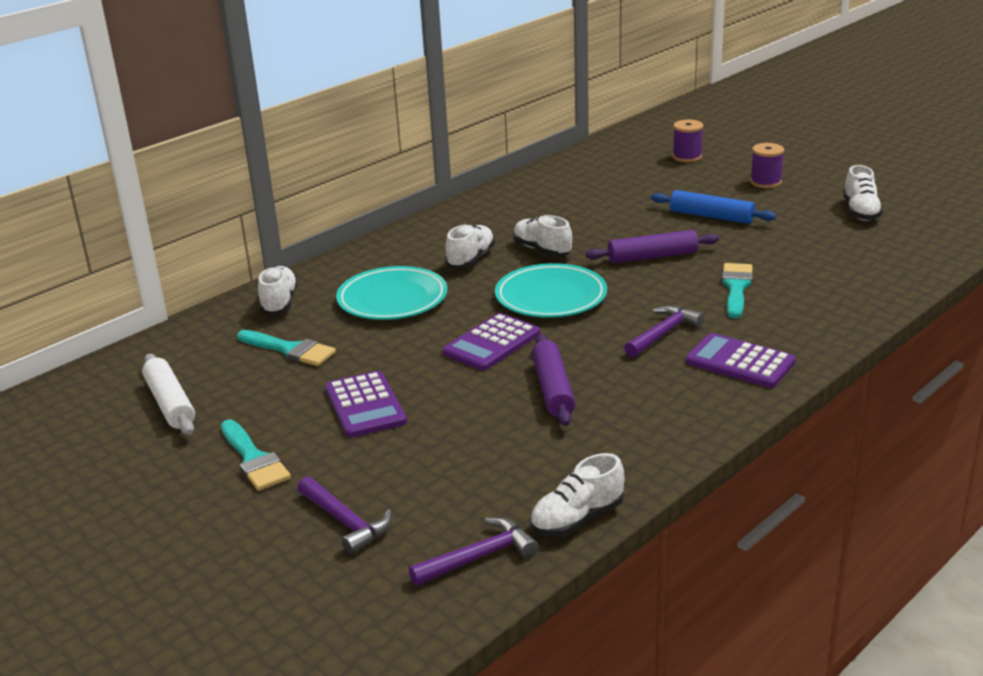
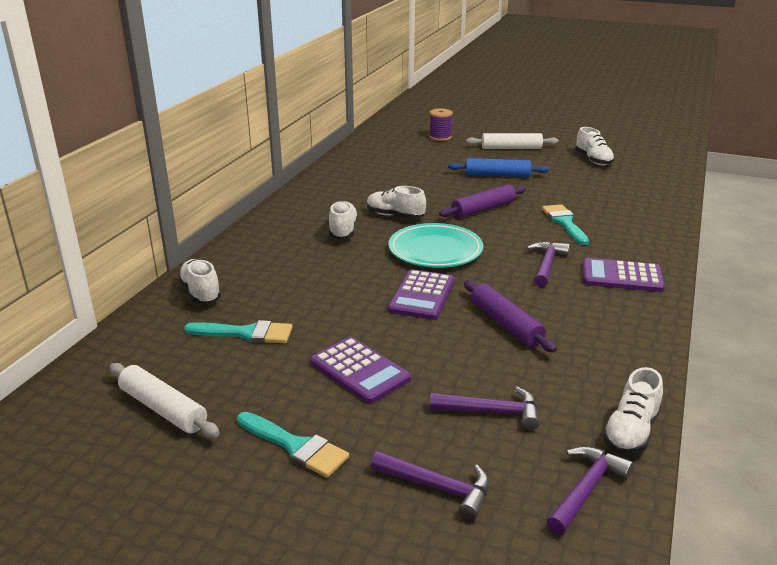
camera: 25 degrees left, 0 degrees up
(392, 299) = (304, 273): turquoise plate -> none
(455, 470) = (491, 412): none -> purple hammer
(765, 182) = (511, 148): purple spool -> white rolling pin

